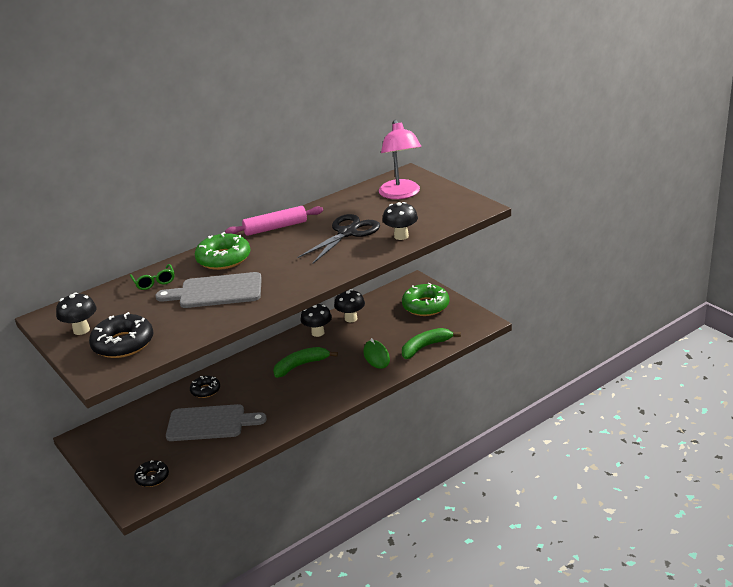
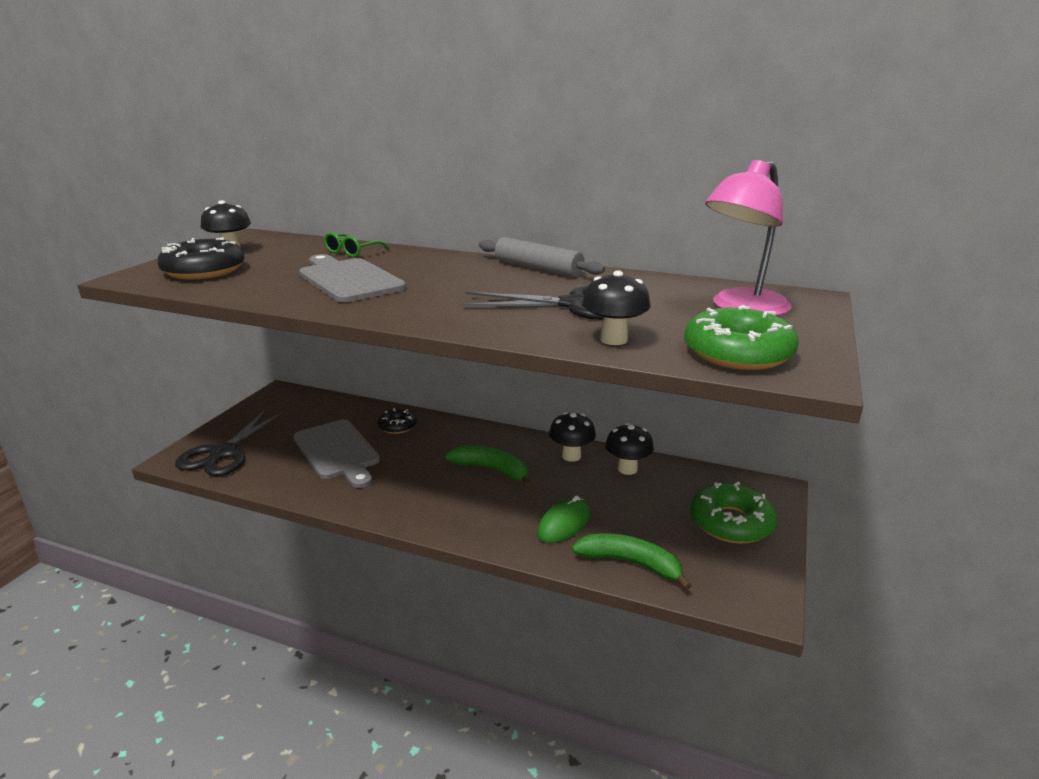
camera: 55 degrees right, 5 degrees down
(152, 477) = (224, 453): black donut -> black scissors
(223, 259) = (432, 265): green donut -> green donut (737, 353)
(275, 228) = (538, 268): pink rolling pin -> grey rolling pin

